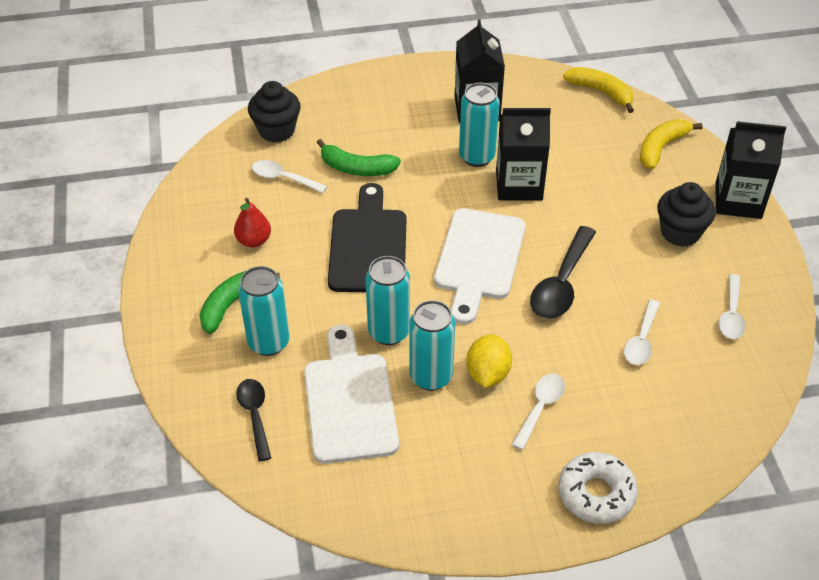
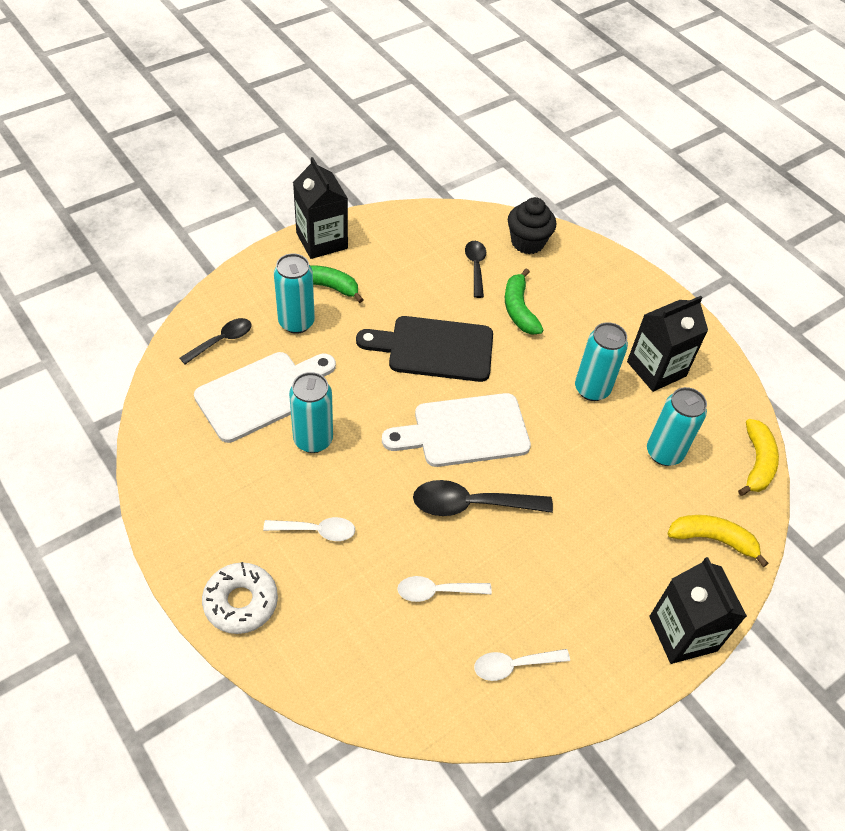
camera: 60 degrees right, 5 degrees up
(254, 241) = (396, 274): red pear -> none
(283, 178) = (475, 267): white spoon -> black spoon
(368, 245) = (434, 348): black cutting board -> black cutting board turned 150 degrees counterclockwise
(389, 332) = (346, 395): turquoise can -> turquoise can (664, 453)
(487, 374) = (335, 479): yellow lemon -> none
(519, 185) = (577, 433): black carton -> black carton (322, 241)
(680, 232) = (600, 589): black cupcake -> none

